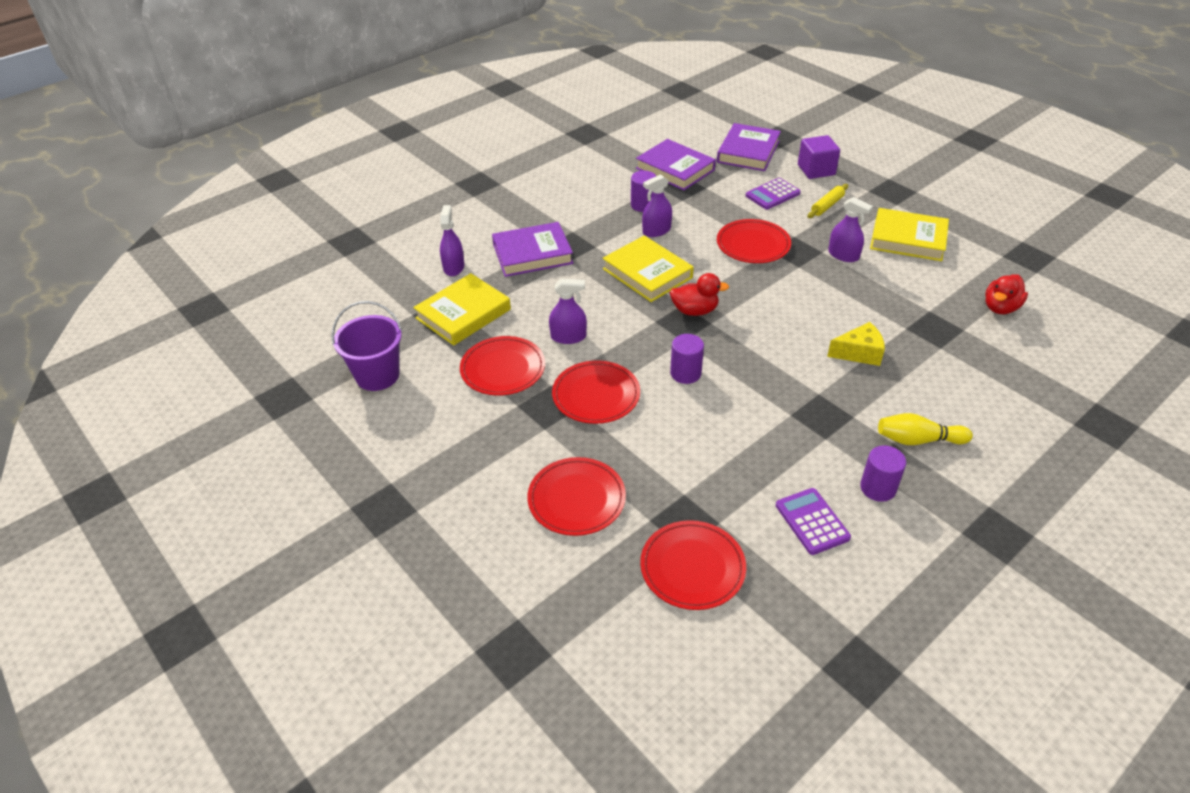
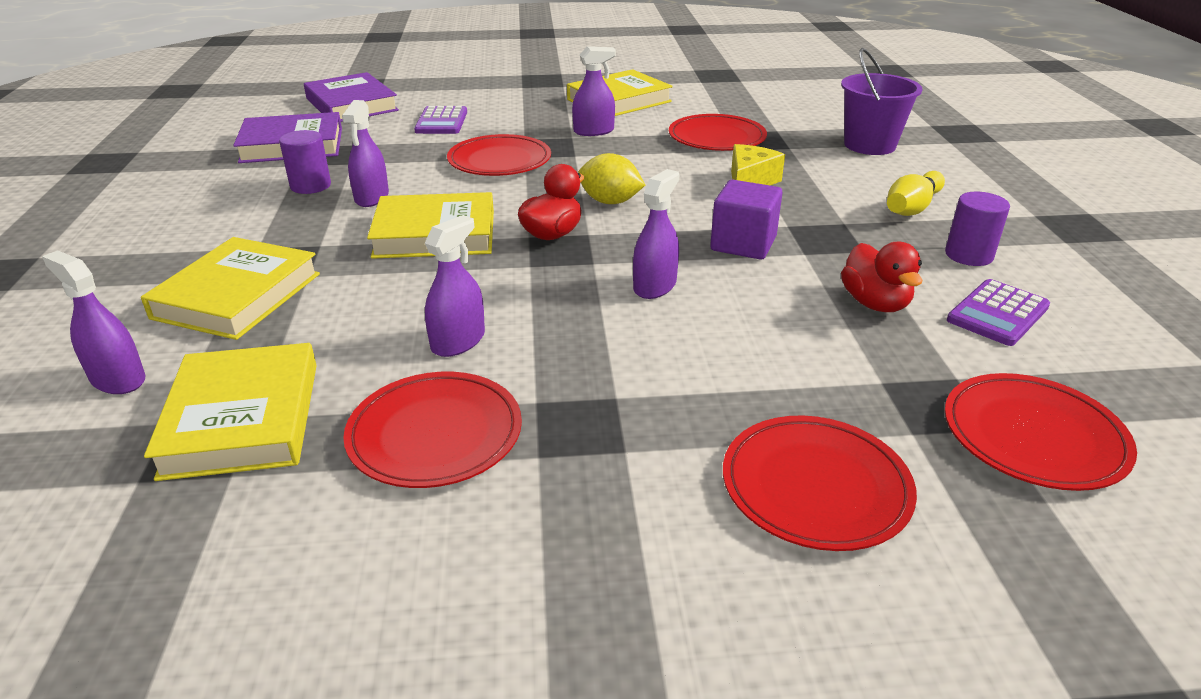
camera: 55 degrees left, 10 degrees down
(377, 375) = (216, 613): purple bucket -> purple bucket (869, 145)
(532, 254) = (237, 296): purple book -> yellow book
(596, 395) = (610, 370): red plate -> red plate (716, 138)
(685, 373) = (654, 286): purple cylinder -> purple spray bottle
(757, 311) = (610, 202): none -> yellow lemon
(812, 521) = (997, 313): purple calculator -> purple calculator turned 60 degrees counterclockwise
(816, 170) = (447, 92): purple cube -> purple cube (743, 244)
(827, 205) = (508, 108): yellow rolling pin -> none
(1000, 308) = (767, 108): red duck -> red duck (875, 303)

